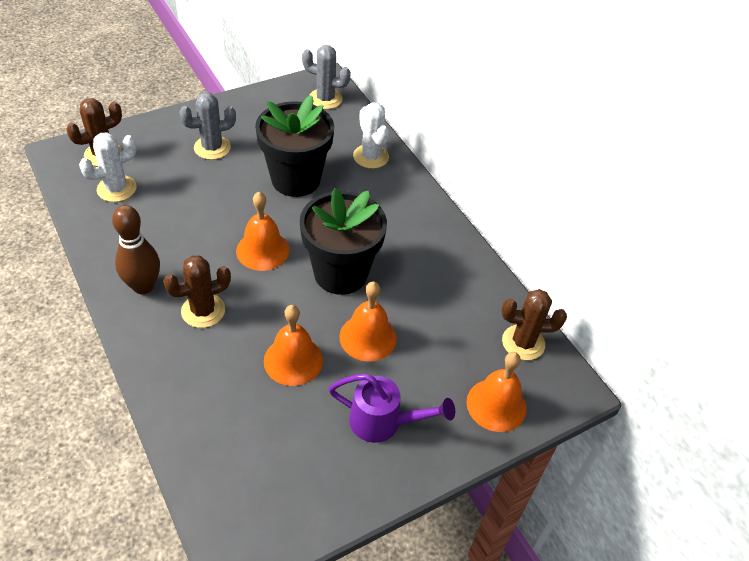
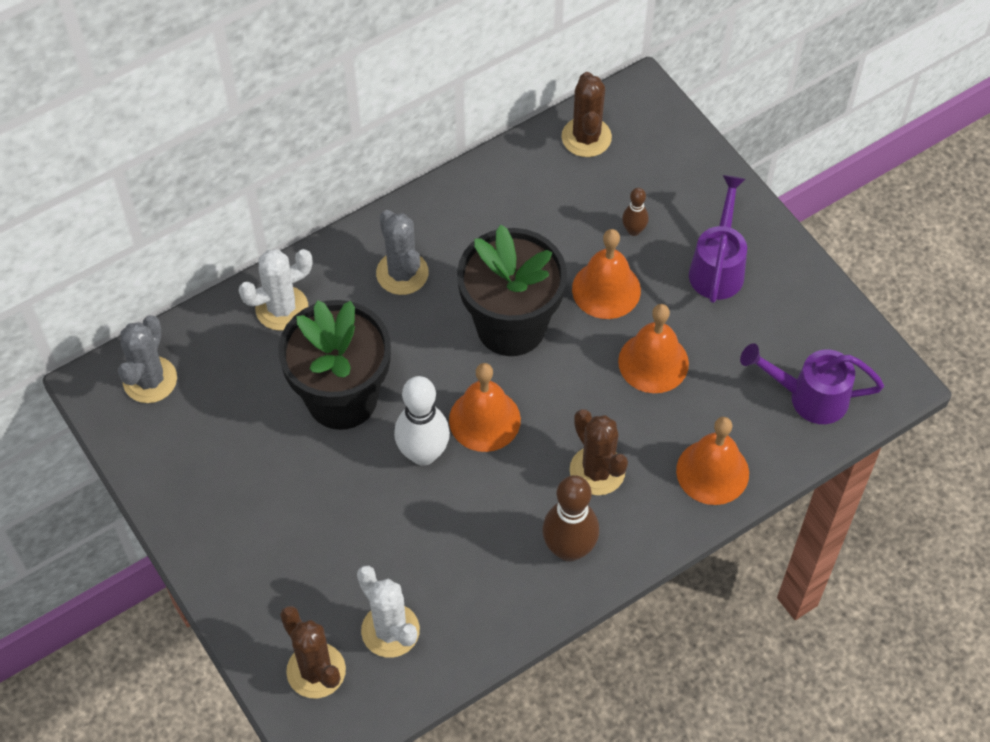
camera: 90 degrees left, 10 degrees up
(212, 148) = (284, 519): grey cactus -> grey cactus (402, 273)
(236, 474) = (808, 397): none -> purple watering can
(243, 215) = (423, 453): none -> white bowling pin
(425, 364) = (634, 230): none -> brown bowling pin
(496, 405) = (674, 164): orange bell -> orange bell (712, 472)

